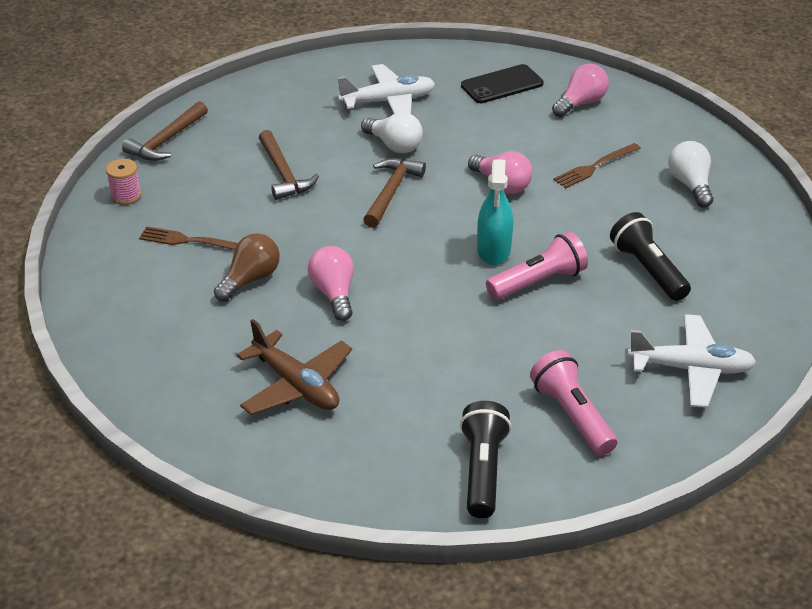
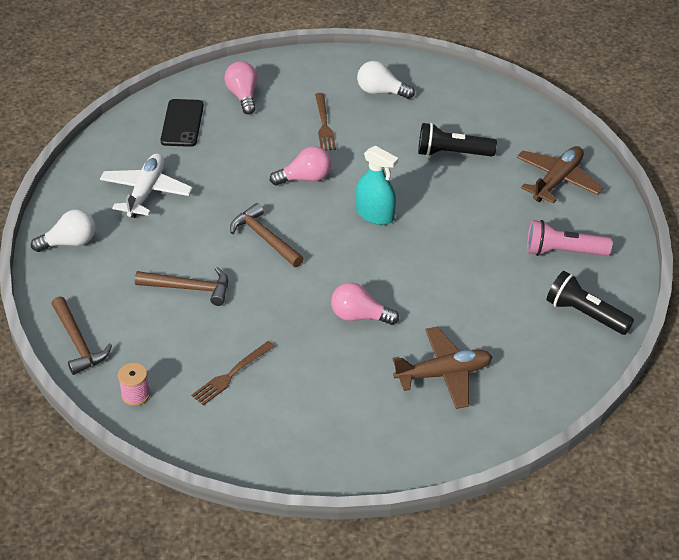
camera: 60 degrees left, 5 degrees up
(250, 279) = (307, 356): brown light bulb -> none
(394, 145) = (208, 212): white light bulb -> white light bulb (70, 242)
(538, 282) = (425, 208): pink flashlight -> none
(691, 369) = (557, 180): white plane -> brown plane

